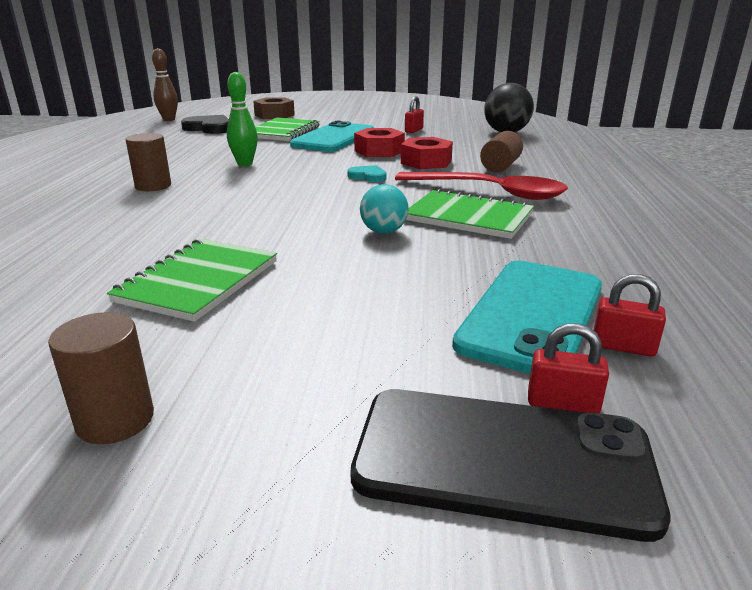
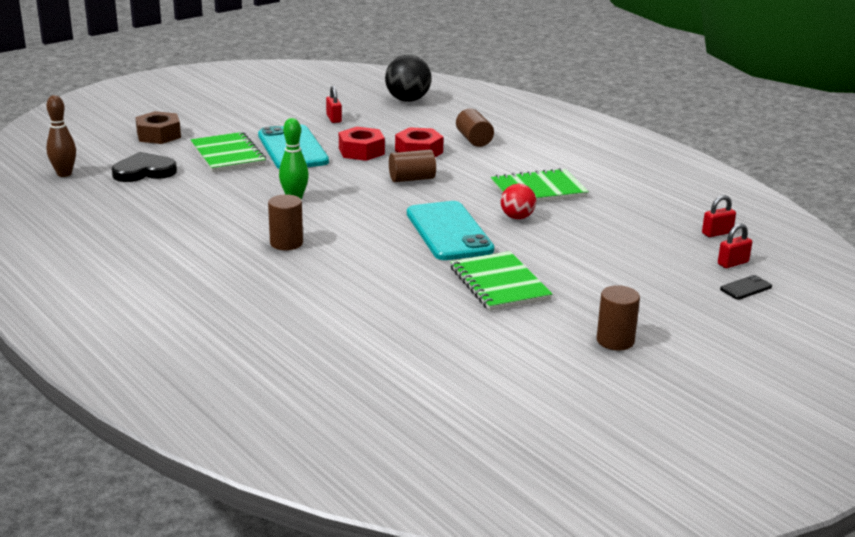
camera: 45 degrees left, 0 degrees up
(368, 176) = (412, 179): turquoise heart -> brown cylinder
(384, 231) = (517, 217): turquoise ball -> red ball
(490, 192) = (512, 166): red spoon -> none
(502, 460) = (746, 288): black phone -> black phone, size x0.41
(532, 315) = (666, 234): turquoise phone -> turquoise phone (448, 232)

